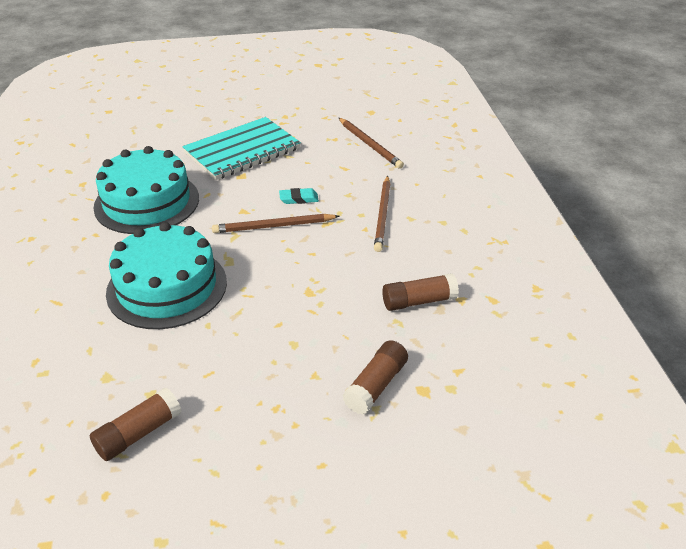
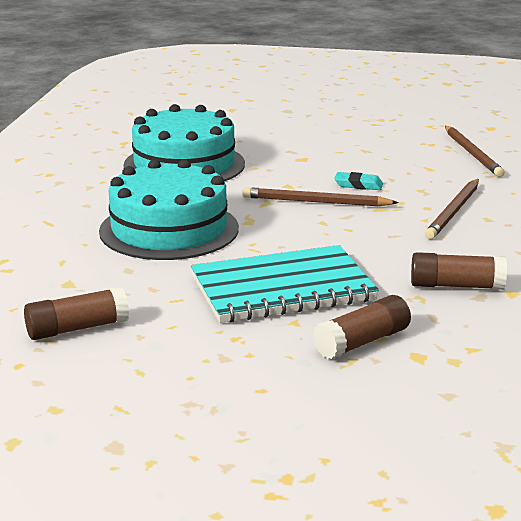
camera: 20 degrees right, 15 degrees down
(242, 151) = (314, 140): turquoise notebook -> turquoise notebook (282, 289)

